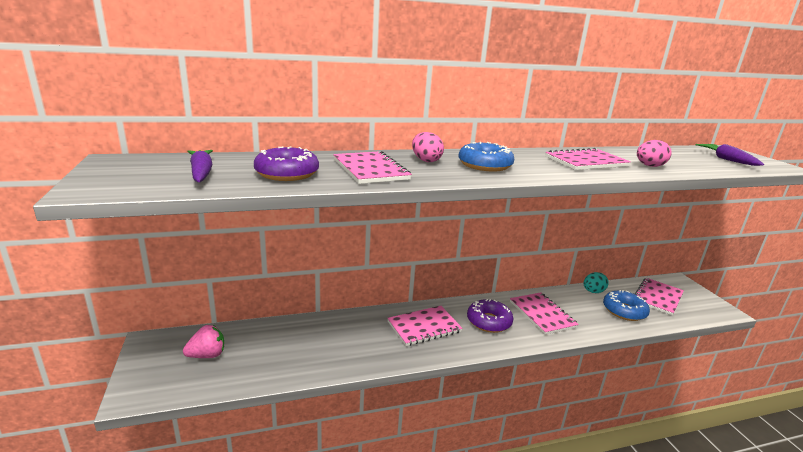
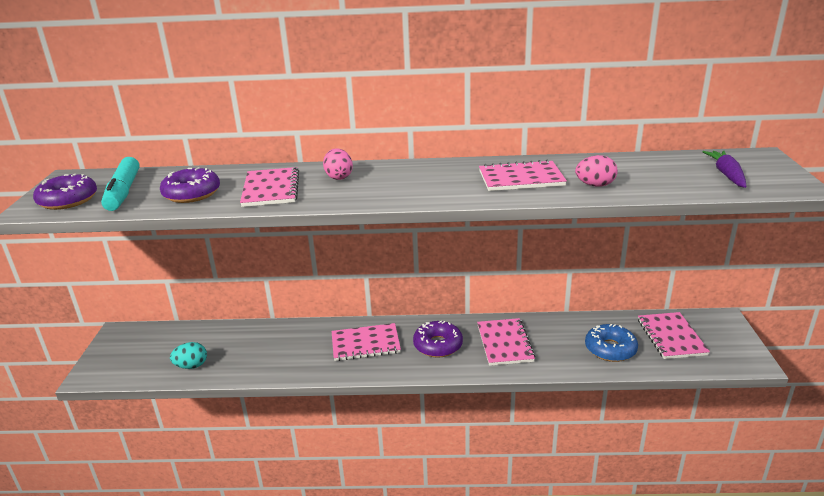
camera: 20 degrees right, 5 degrees up
(134, 180) = (68, 200): none -> purple donut
(201, 173) = (123, 192): purple carrot -> turquoise marker
(207, 355) = (157, 349): pink strawberry -> none
(484, 165) = (394, 184): blue donut -> none
(593, 291) = (590, 322): turquoise egg -> turquoise egg (191, 366)
(657, 297) = (671, 337): pink notebook -> pink notebook turned 60 degrees counterclockwise

